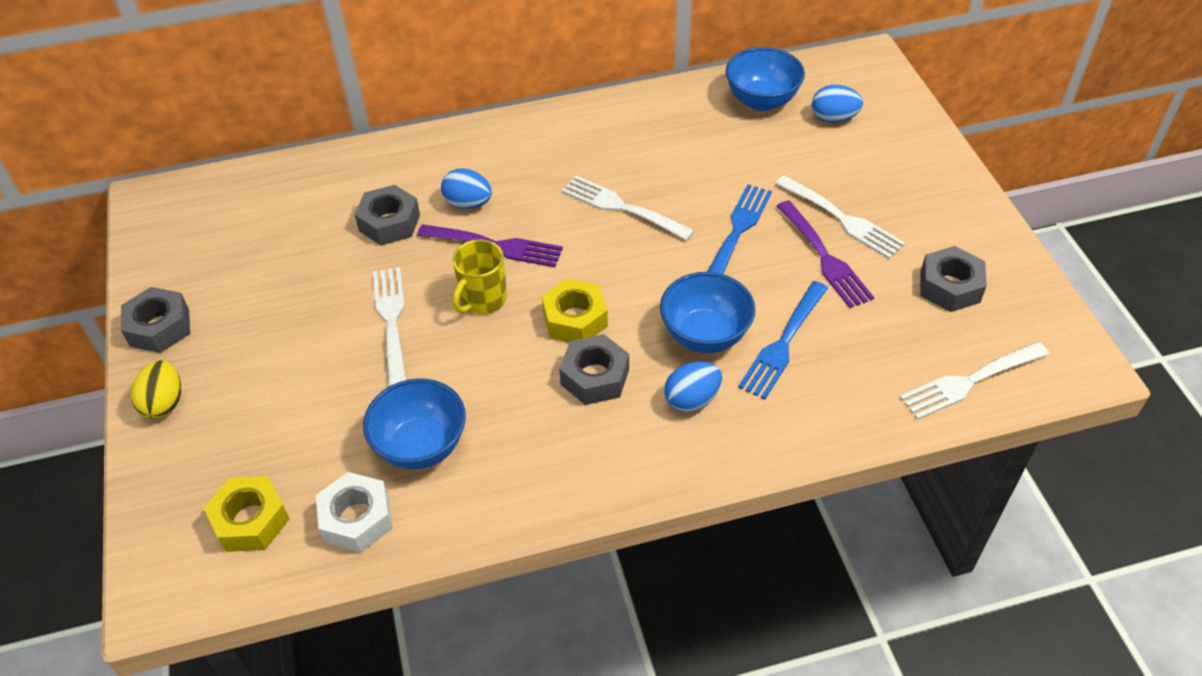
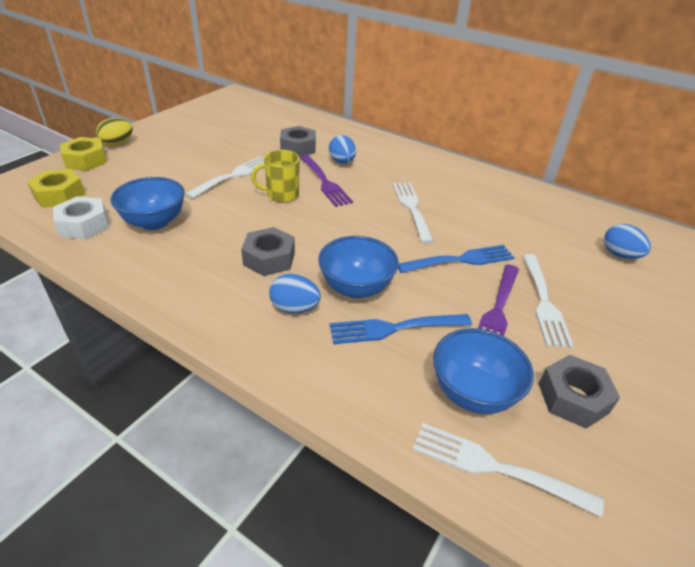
camera: 45 degrees right, 10 degrees down
(159, 327) = (163, 124): grey nut -> none
(575, 319) = (305, 231): yellow nut -> yellow nut (86, 160)
(761, 101) = (578, 219): blue bowl -> blue bowl (473, 393)

